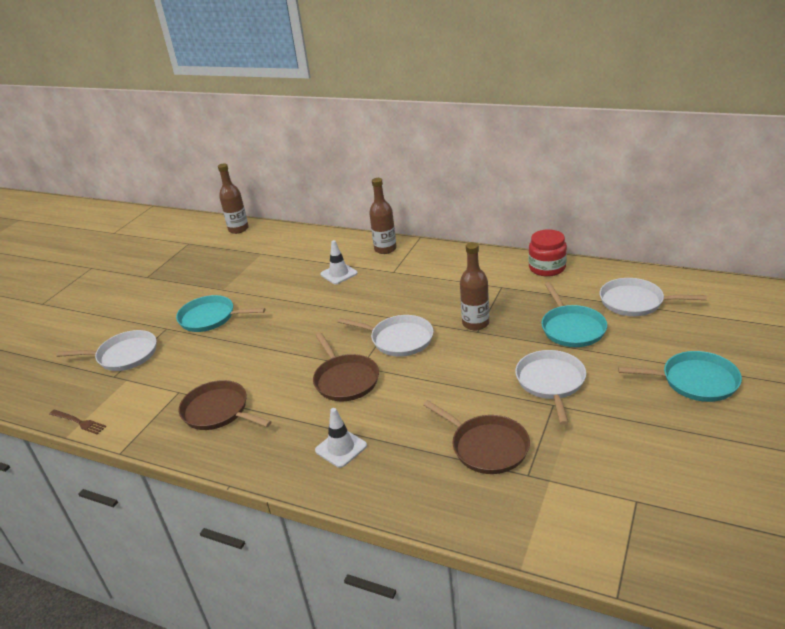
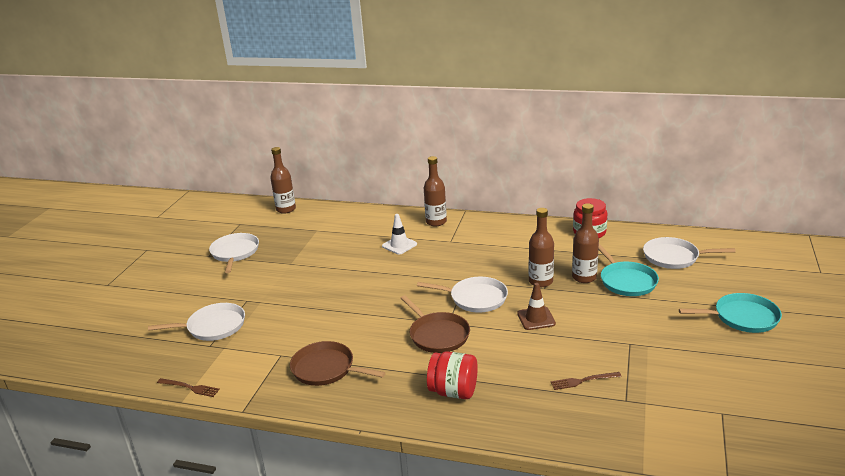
camera: 10 degrees left, 5 degrees down
(210, 318) = (288, 289): turquoise pan -> none
(341, 448) = (453, 391): white traffic cone -> red jar
(457, 367) = (536, 318): none -> brown traffic cone
(486, 447) = (583, 381): brown pan -> brown fork
(525, 321) = (584, 277): none -> brown bottle
(551, 382) = (622, 326): white pan -> white pan (235, 253)

